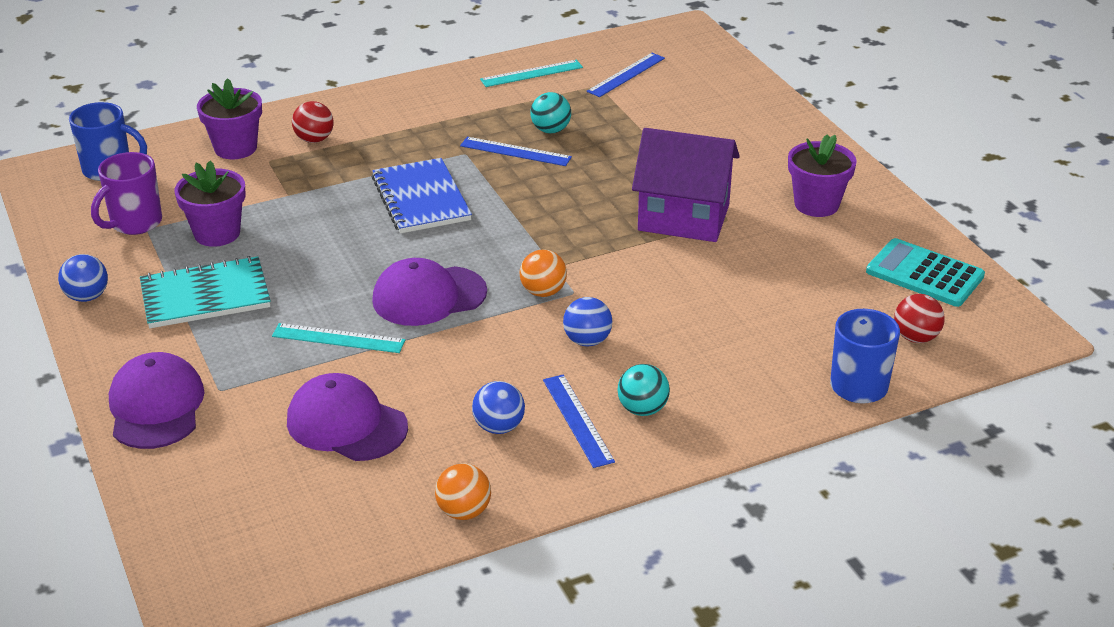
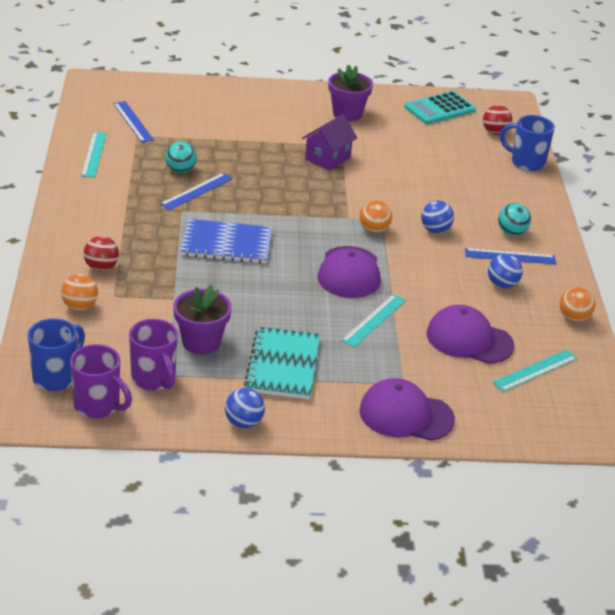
camera: 70 degrees left, 0 degrees up
(74, 205) = (98, 406): none -> purple mug
(235, 148) = (80, 306): purple flower pot -> orange ball
(311, 497) = (535, 370): none -> turquoise ruler
(346, 424) = (469, 339): purple cap -> purple cap turned 60 degrees clockwise
(683, 217) = (327, 158): purple house -> purple house, size x0.64

